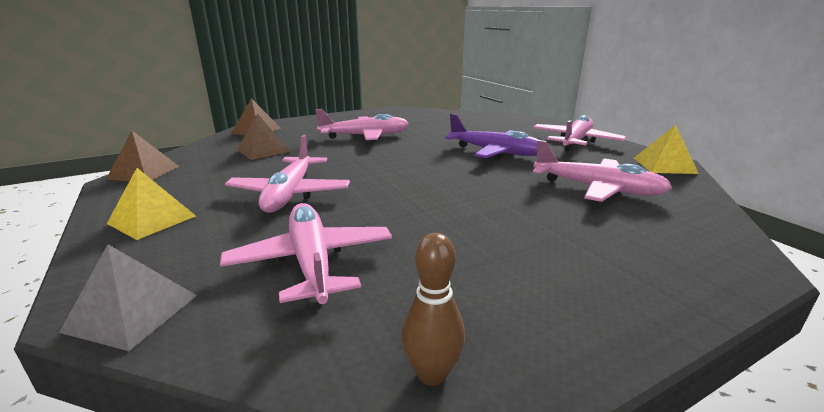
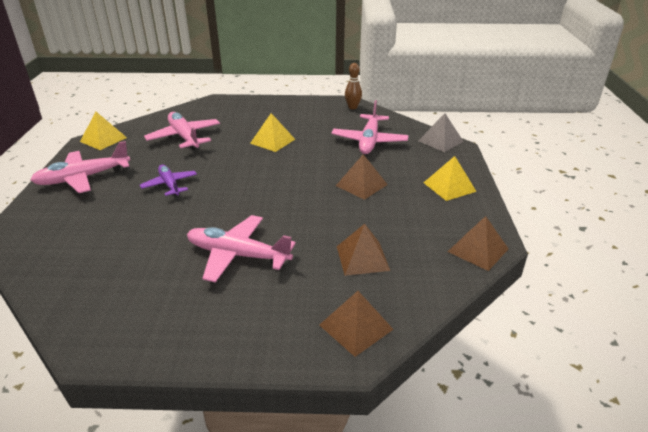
camera: 150 degrees left, 10 degrees up
(290, 194) = (361, 185): pink plane -> brown pyramid
(478, 215) = (272, 141): none -> yellow pyramid
(496, 152) = (170, 185): purple plane -> purple plane, size x0.64

